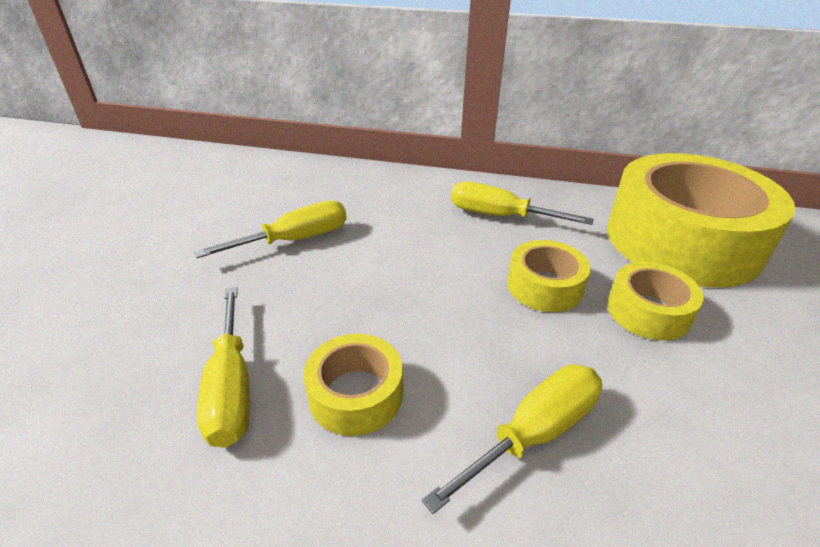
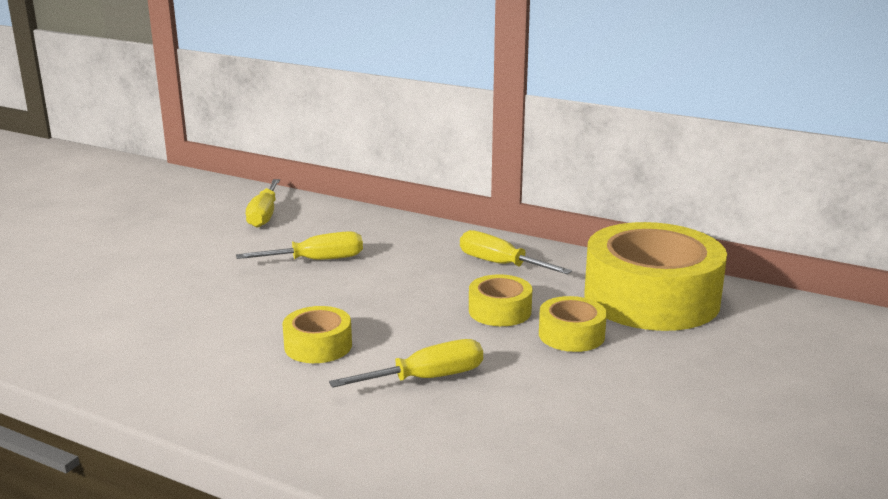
camera: 15 degrees right, 15 degrees down
(231, 388) = (237, 332): yellow screwdriver -> yellow screwdriver (264, 215)

